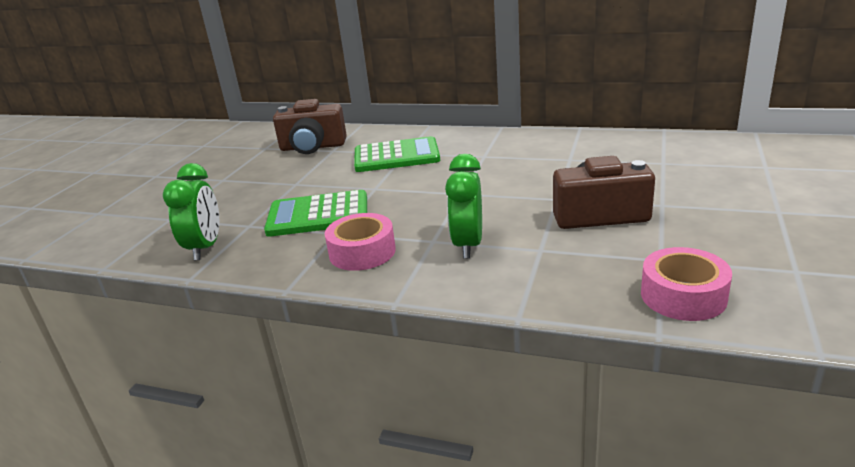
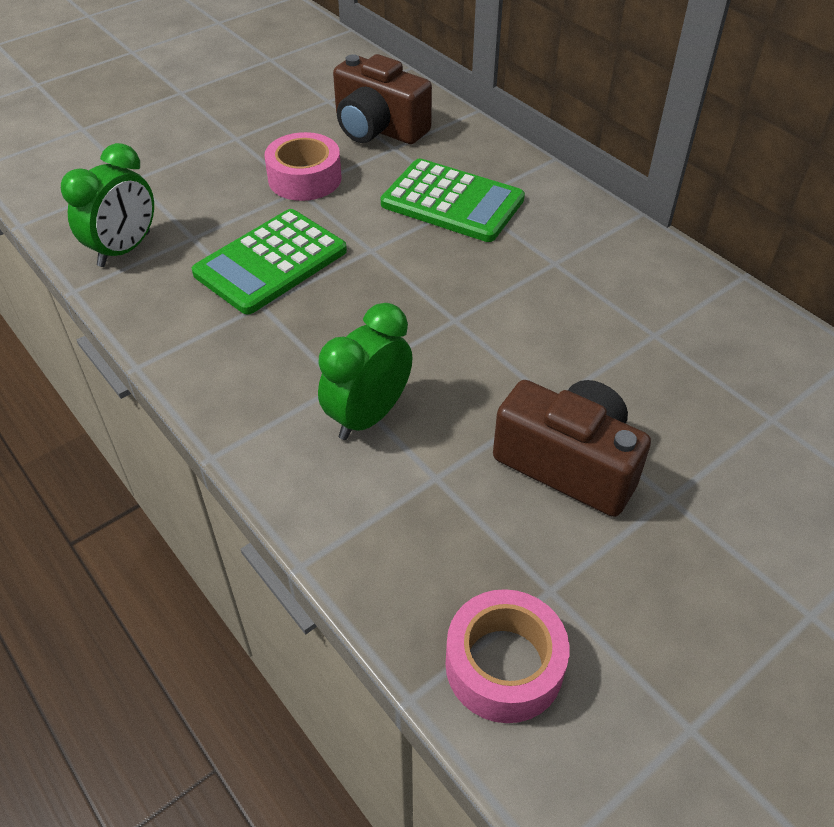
camera: 30 degrees right, 20 degrees up
(318, 215) = (270, 262): green calculator -> green calculator turned 75 degrees counterclockwise
(362, 252) = (255, 355): pink tape -> pink tape (305, 178)

